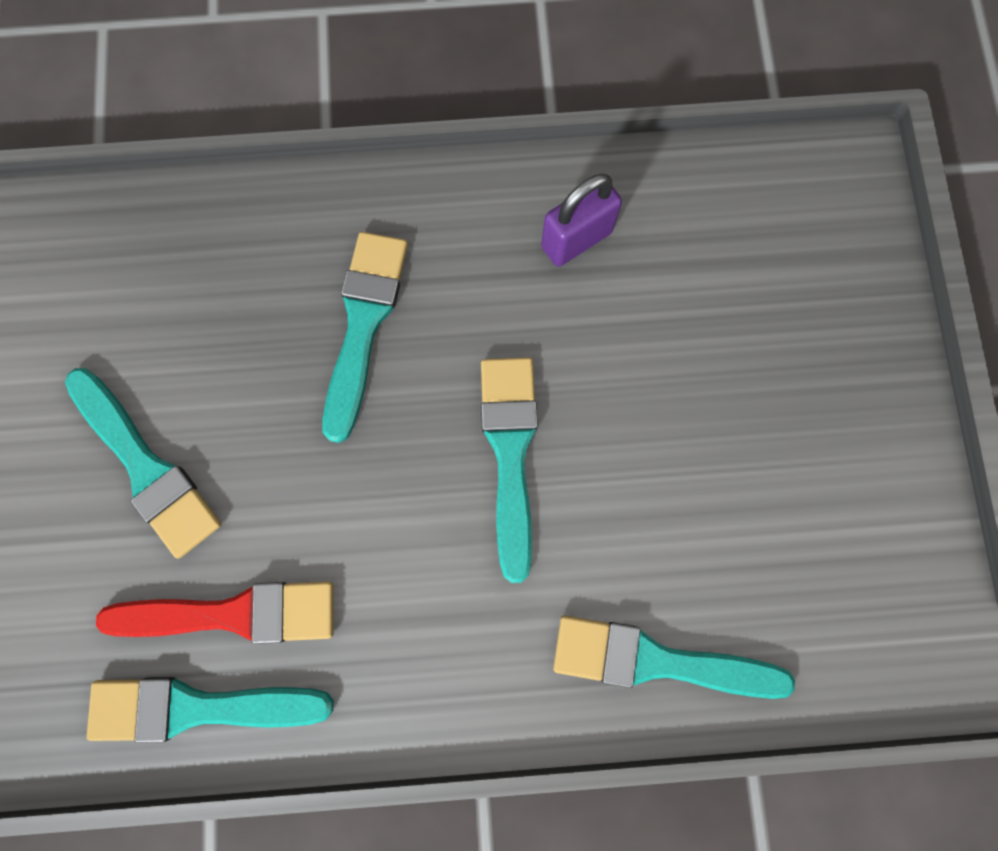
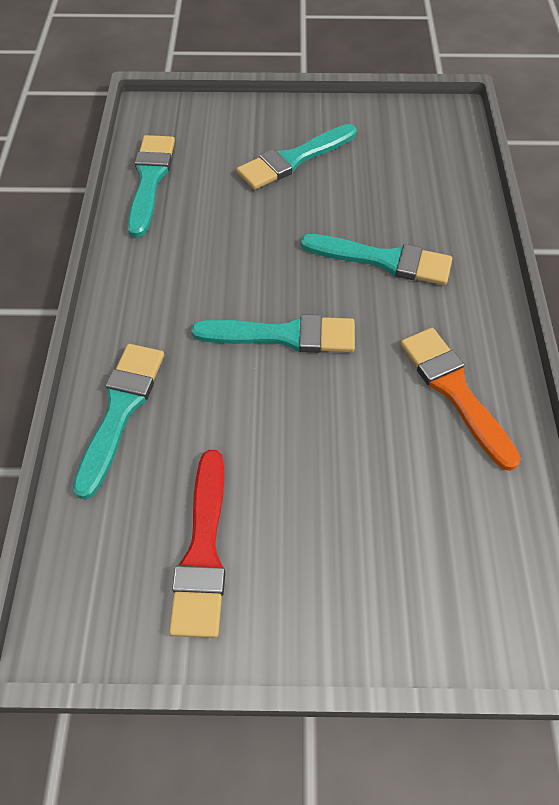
camera: 95 degrees right, 20 degrees down
(234, 613) = (200, 195): red brush -> red brush (203, 551)
(576, 240) = (454, 391): purple padlock -> orange brush

